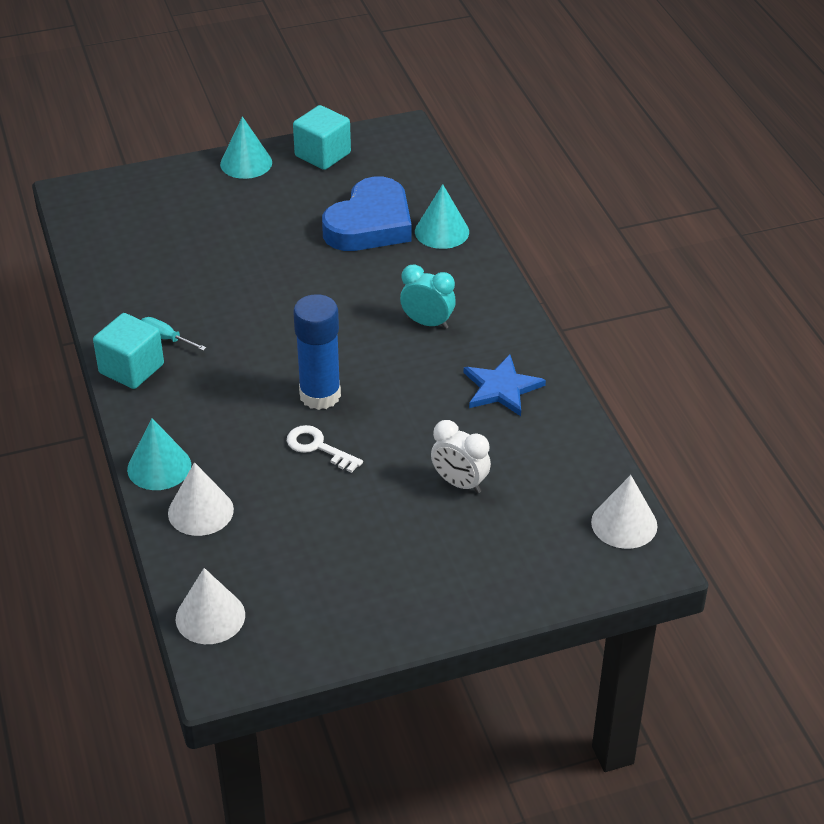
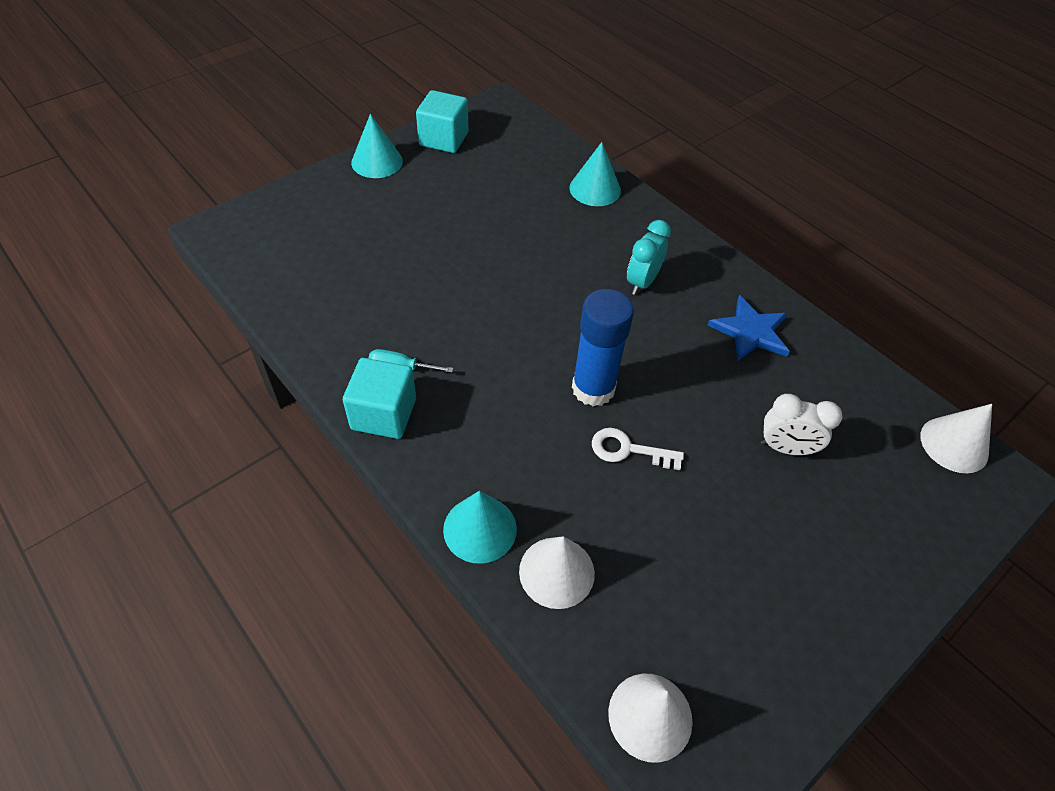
camera: 25 degrees left, 10 degrees up
(370, 224) = (527, 196): blue heart -> none
(427, 323) = (642, 282): turquoise clock -> turquoise clock turned 60 degrees counterclockwise

